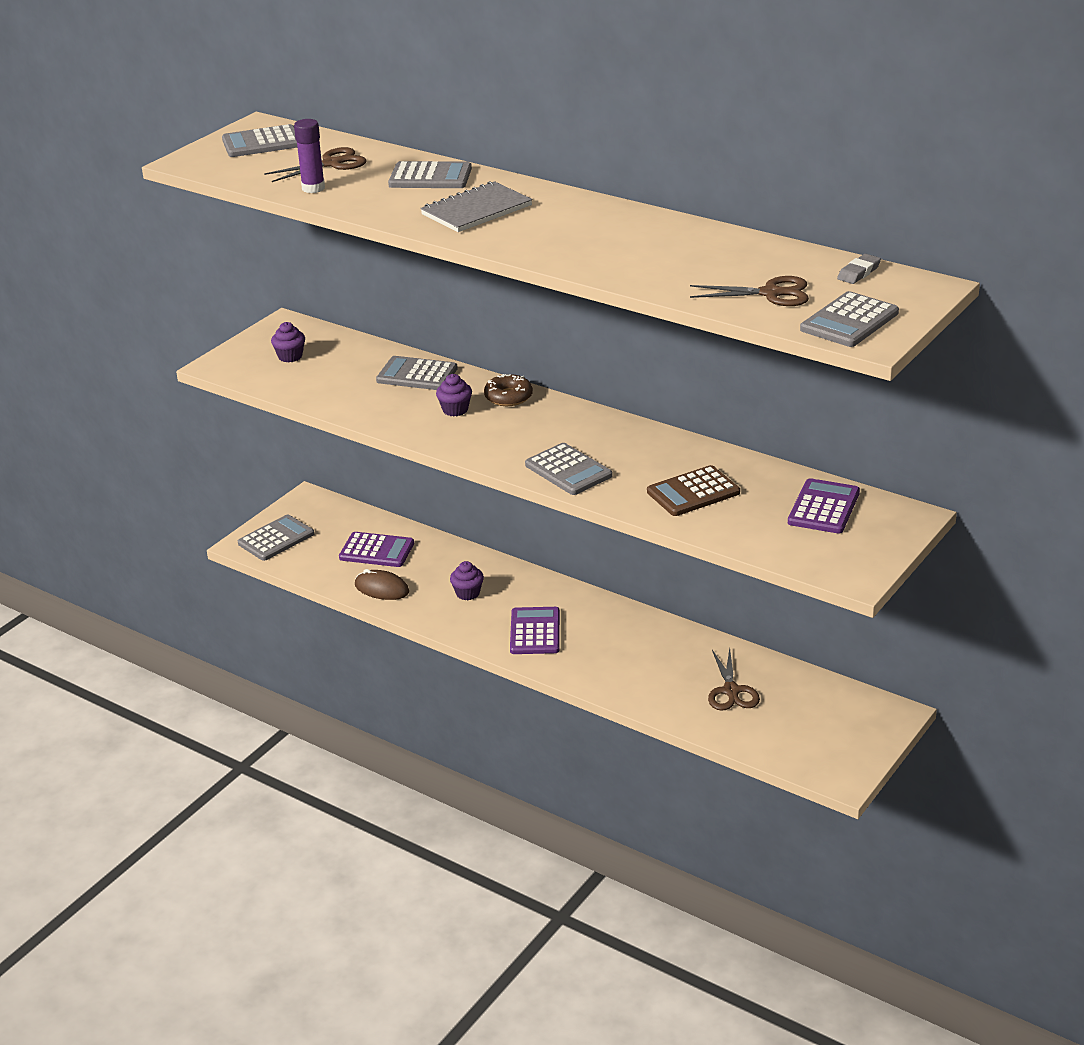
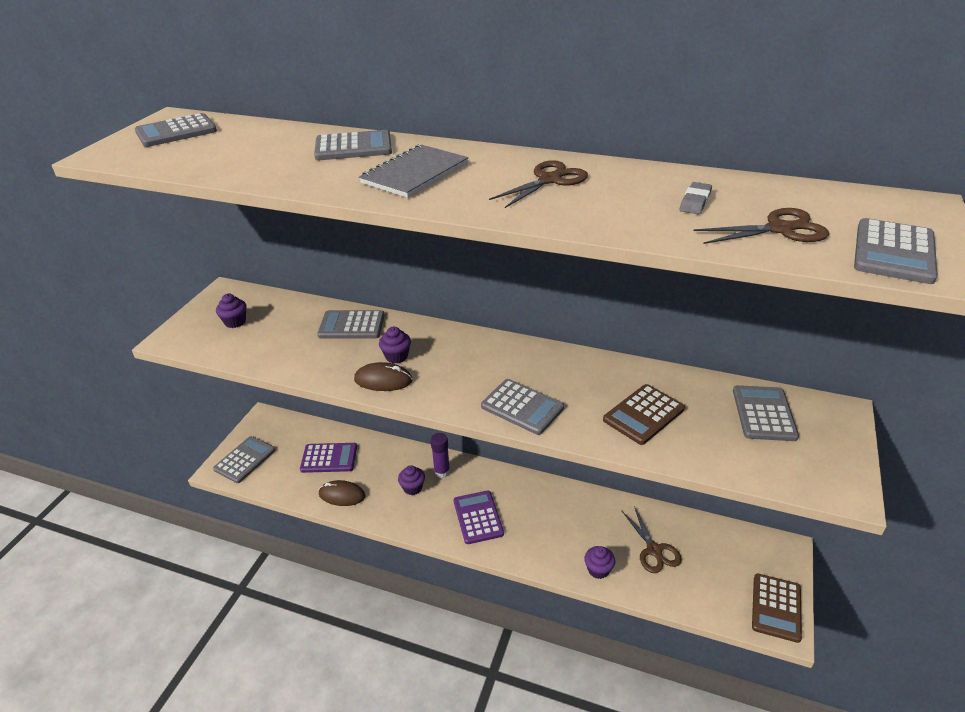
camera: 15 degrees left, 5 degrees up
(313, 188) = (238, 168): purple glue stick -> purple glue stick (442, 472)
(331, 164) = (250, 144): brown scissors -> brown scissors (549, 180)
(432, 429) = (383, 380): none -> brown mouse
(508, 397) = (438, 337): brown donut -> none
(655, 698) = (598, 570): none -> purple cupcake
(823, 507) = (763, 413): purple calculator -> grey calculator
(845, 760) = (776, 607): none -> brown calculator
(859, 272) = (840, 197): grey eraser -> grey eraser (695, 202)

